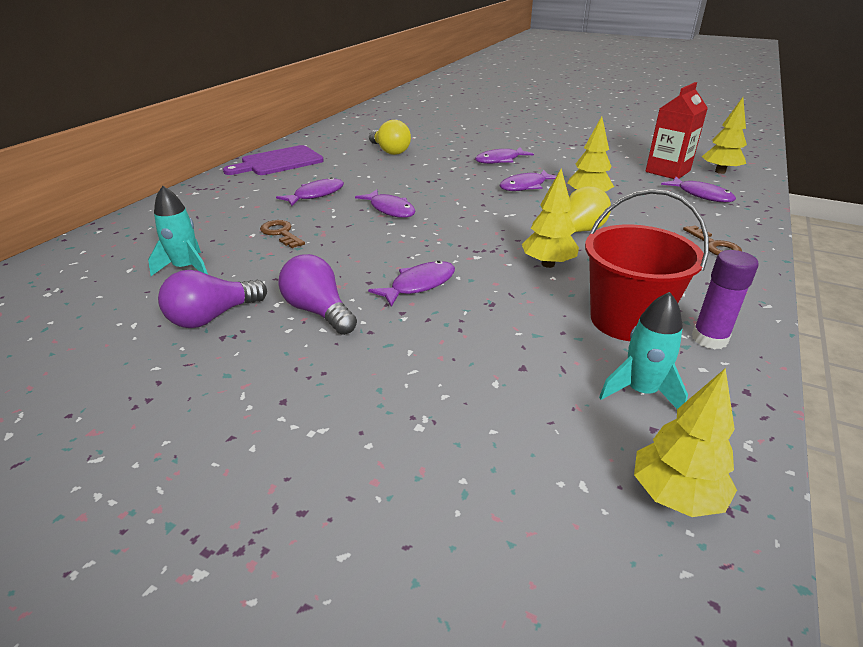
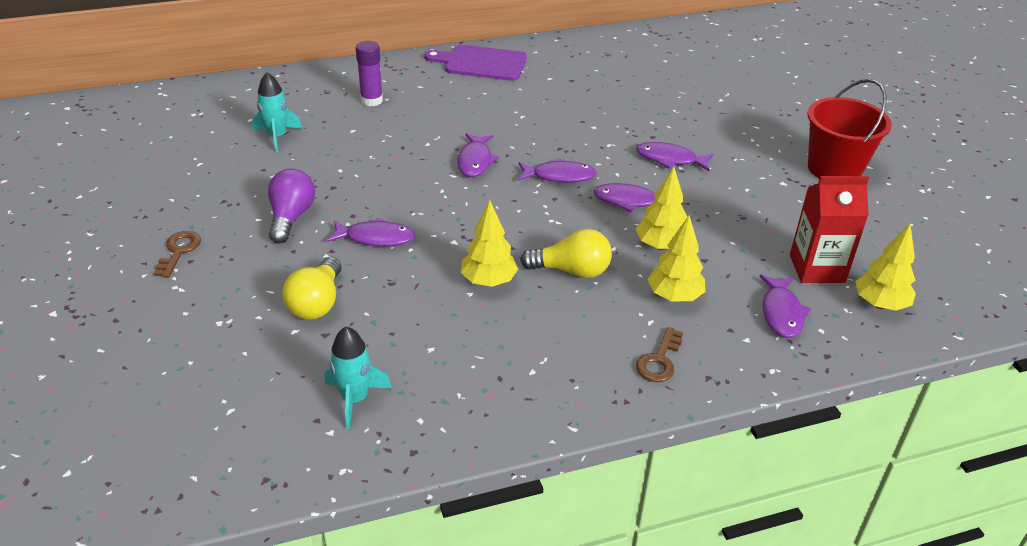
camera: 45 degrees right, 5 degrees up
(212, 317) = (238, 184): purple light bulb -> none
(281, 233) = (369, 140): brown key -> brown key (179, 251)
(316, 195) = (450, 115): purple fish -> purple fish (560, 176)
(390, 151) = (591, 95): yellow light bulb -> yellow light bulb (317, 303)
(626, 320) = (446, 357): red bucket -> red bucket (834, 169)
(675, 495) = (256, 452): yellow tree -> yellow tree (674, 296)
(709, 339) = (470, 410): purple glue stick -> purple glue stick (371, 100)

